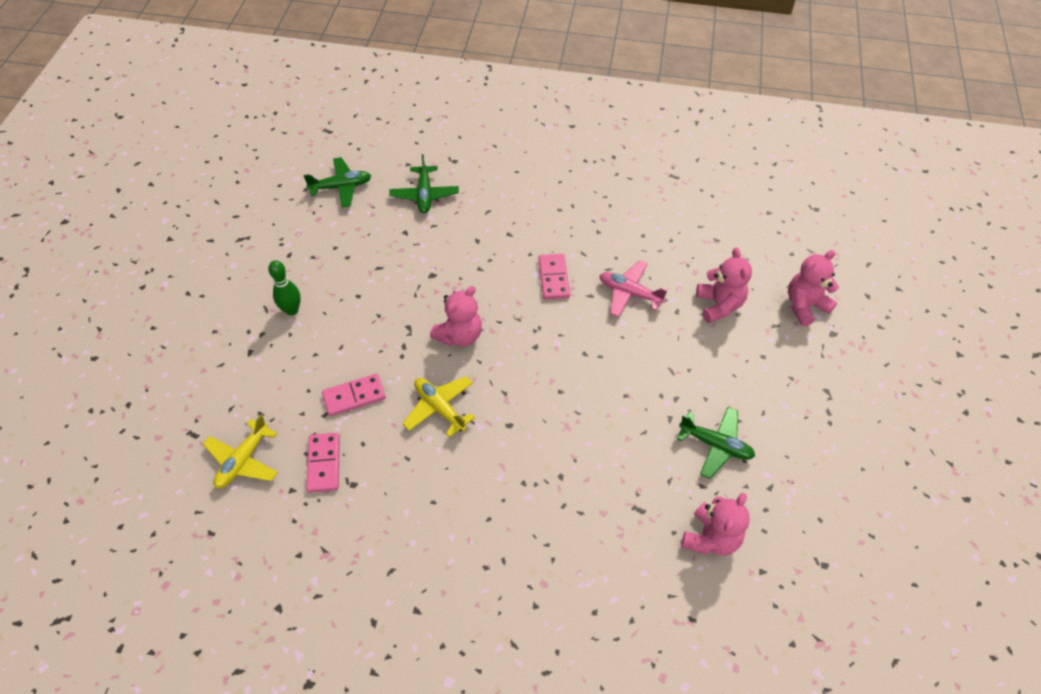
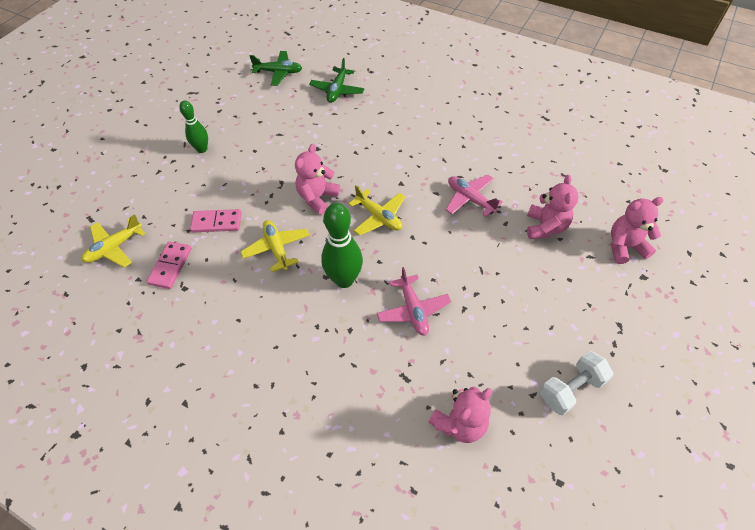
camera: 20 degrees right, 0 degrees up
(459, 335) = (317, 198): pink teddy bear -> pink teddy bear turned 150 degrees clockwise
(531, 422) = (344, 280): none -> green bowling pin
(539, 340) = (379, 217): none -> yellow plane
(554, 278) = (411, 173): pink domino -> none
(618, 435) = (413, 310): none -> pink plane
(715, 445) = (496, 343): green plane -> none
(803, 470) = (570, 389): none -> white dumbbell

